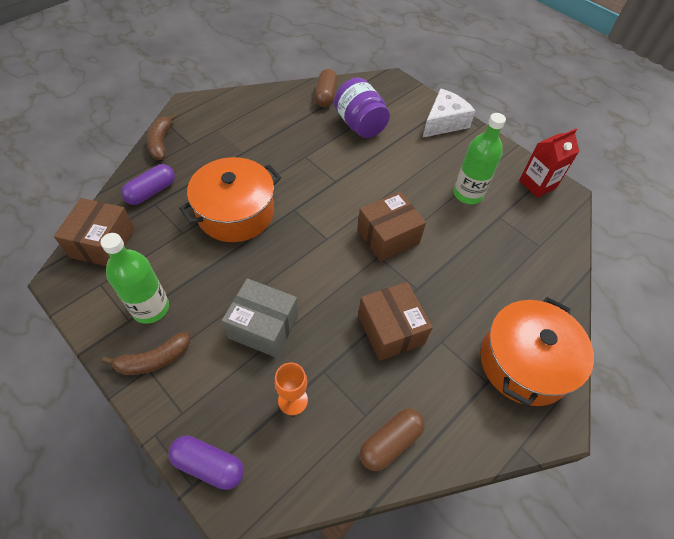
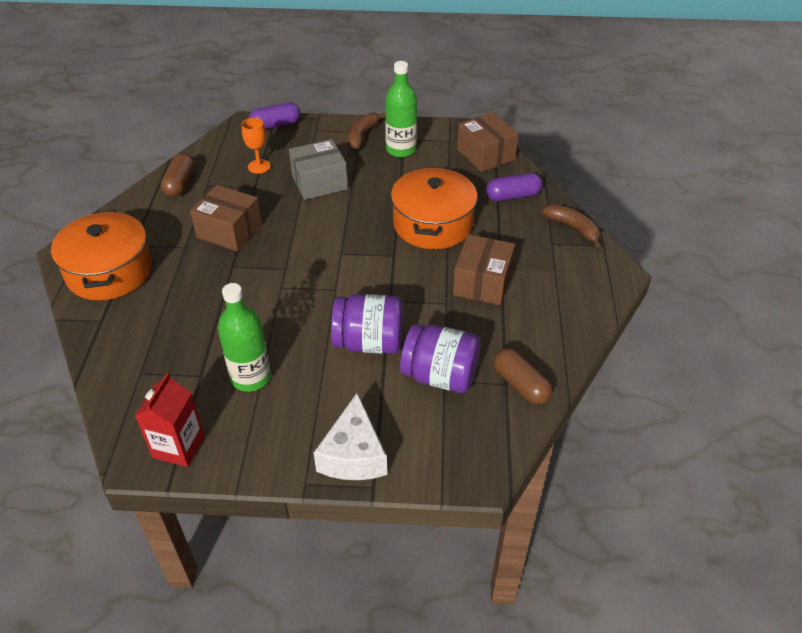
camera: 140 degrees right, 10 degrees down
(151, 192) = (513, 196): purple capsule -> purple capsule turned 75 degrees clockwise
(377, 166) = (369, 342): none -> purple jar
(388, 236) = (292, 287): brown box -> brown box (482, 283)

